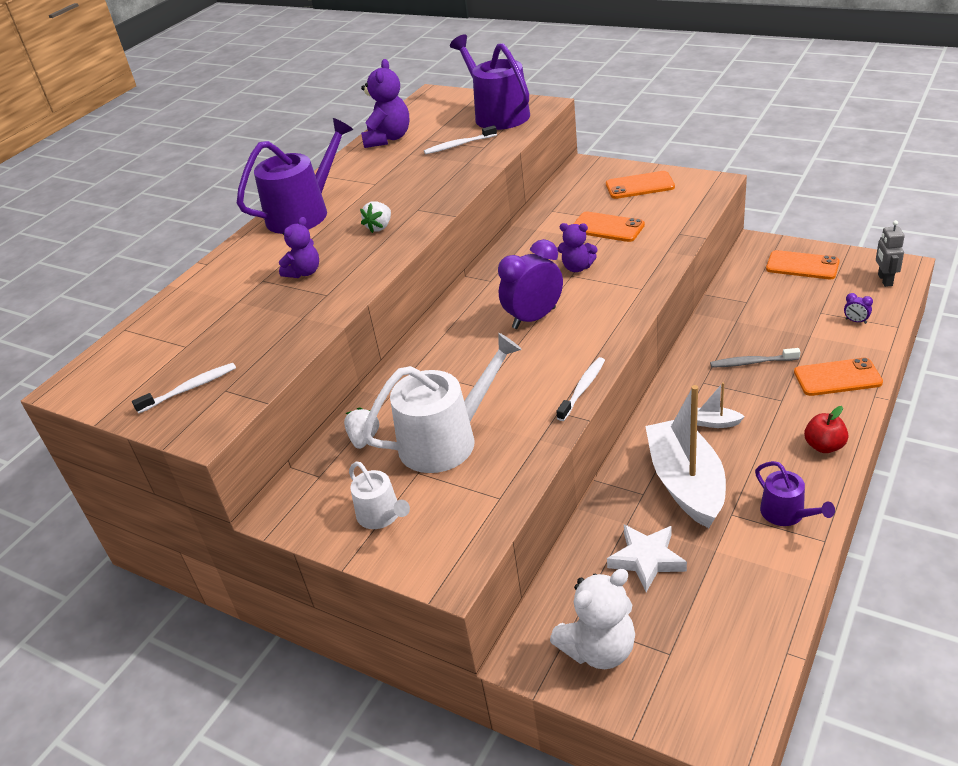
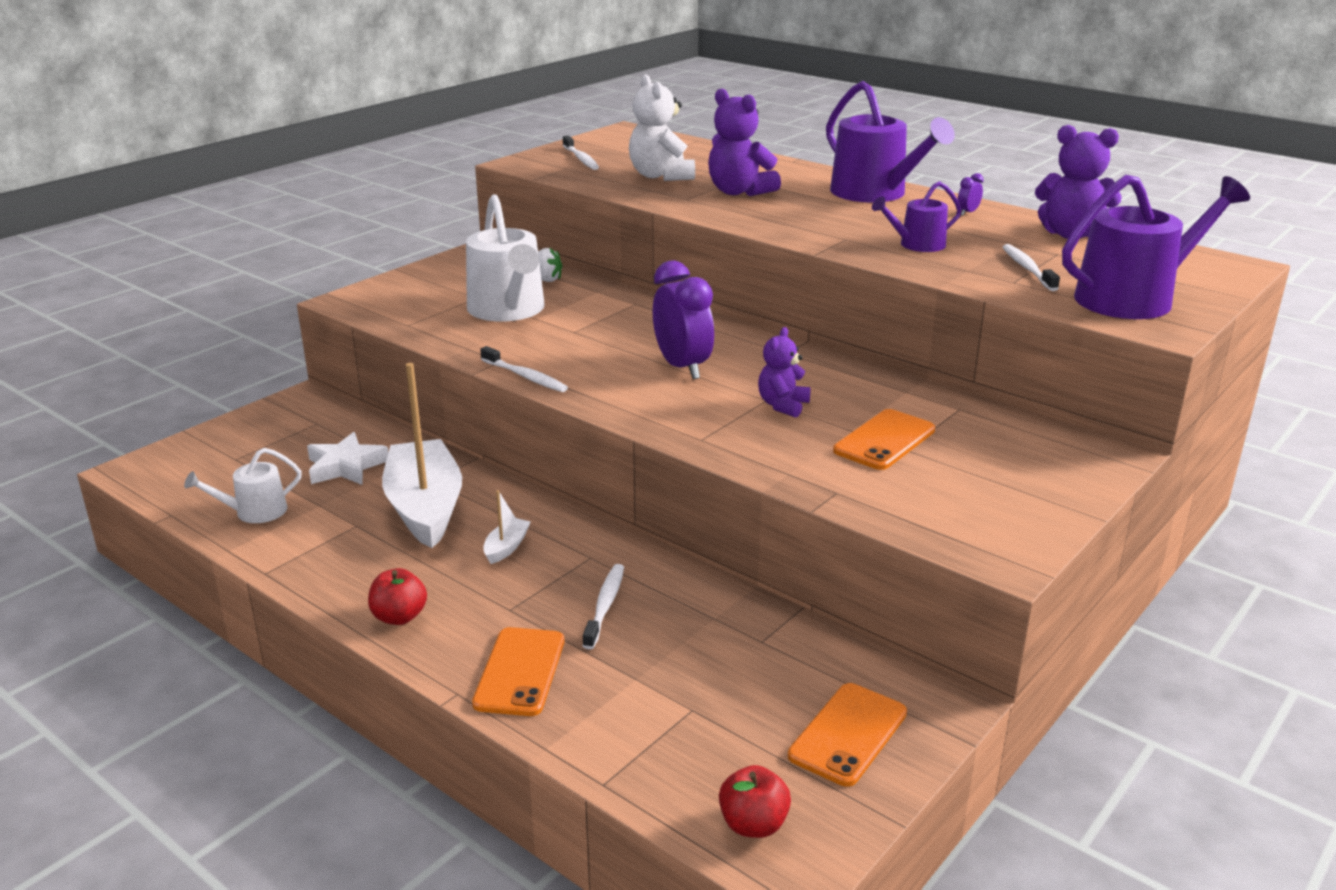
camera: 95 degrees right, 10 degrees down
(304, 272) = (739, 192): purple teddy bear -> purple teddy bear, size x1.58
(379, 227) = (813, 221): white strawberry -> none
(381, 516) = (437, 282): white watering can -> white watering can (254, 512)
(599, 649) = (275, 428): white teddy bear -> white teddy bear (661, 176)
(639, 186) = (1017, 487): orange phone -> none
(686, 483) = (425, 507): white boat -> white boat turned 105 degrees counterclockwise
(752, 362) = (605, 606): grey toothbrush -> white toothbrush
(786, 514) = (323, 559): purple watering can -> purple watering can (917, 245)
(856, 321) = (645, 740): purple clock -> purple clock (968, 213)
(884, 280) = (753, 824): grey robot -> red apple

